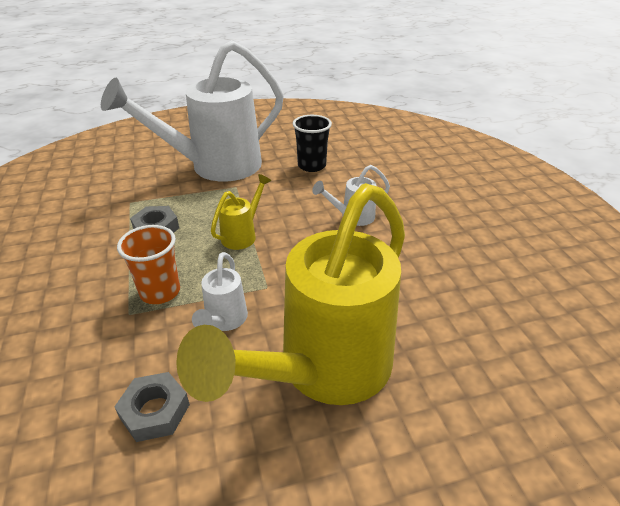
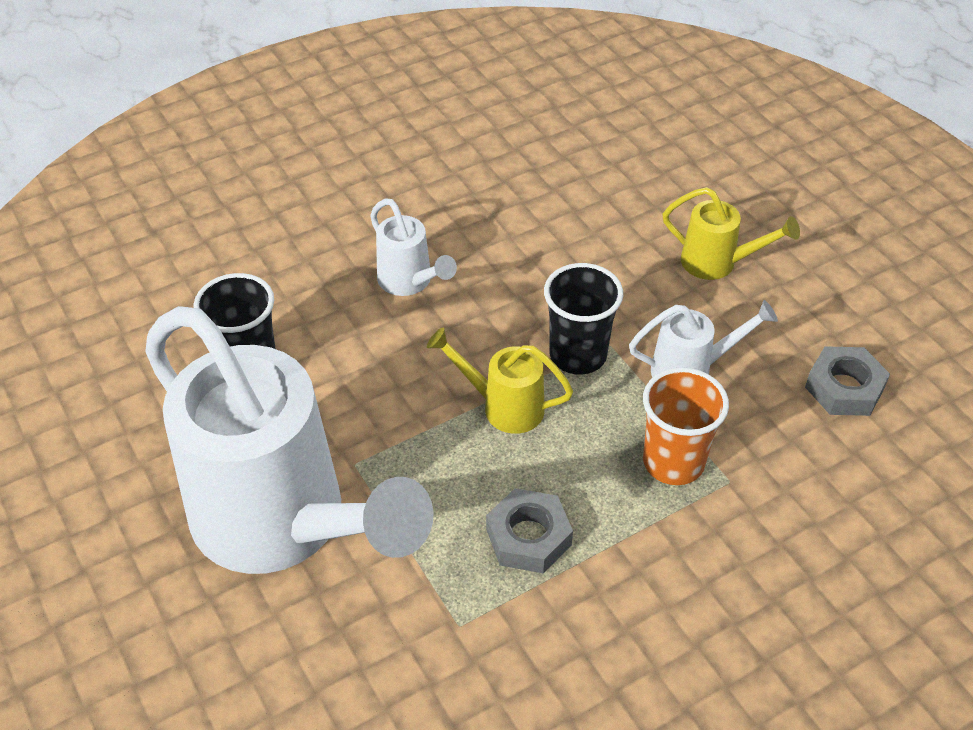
camera: 105 degrees left, 10 degrees up
(265, 271) = (578, 355): none -> black cup
(323, 371) = (718, 263): yellow watering can -> yellow watering can, size x0.42

